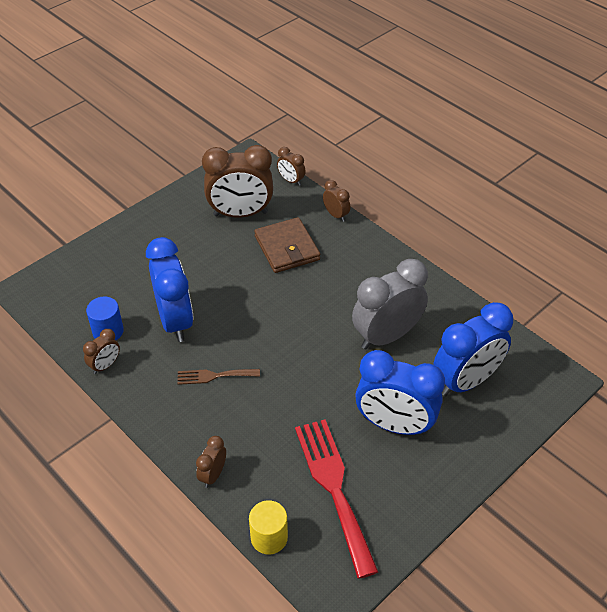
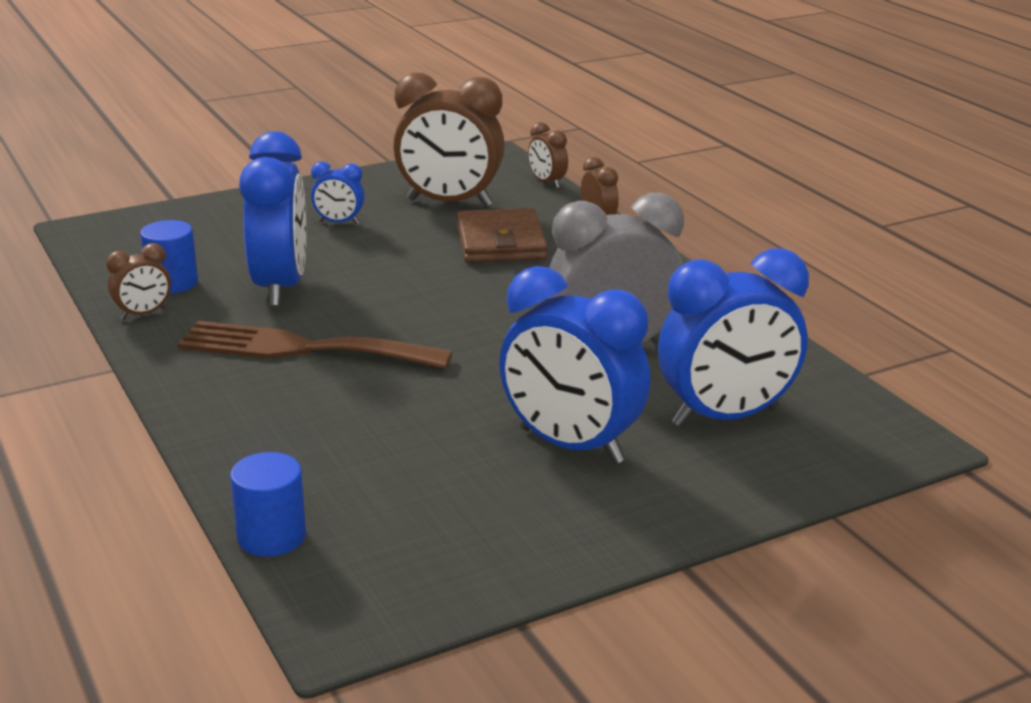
camera: 15 degrees right, 20 degrees down
(182, 248) = (339, 222): none -> blue clock
(213, 475) = (227, 450): brown clock -> none
(214, 376) = (302, 348): brown fork -> brown fork, size x1.96
(269, 537) = (271, 536): yellow cylinder -> blue cylinder
(334, 487) = (421, 499): red fork -> none

